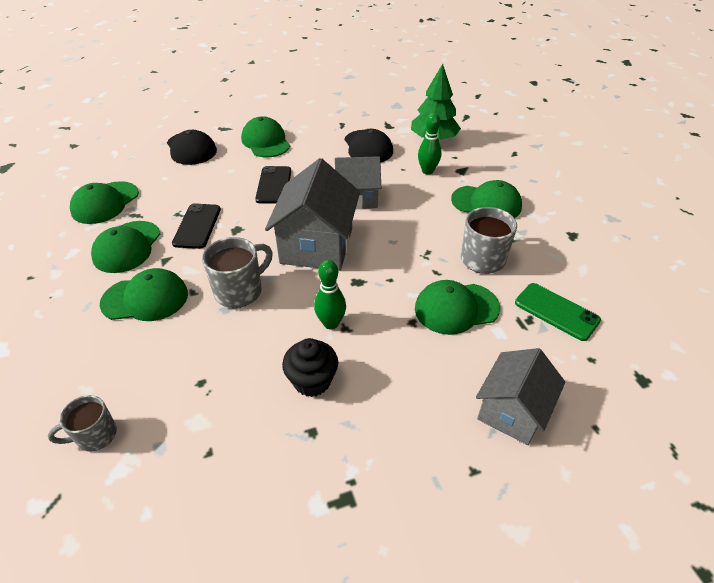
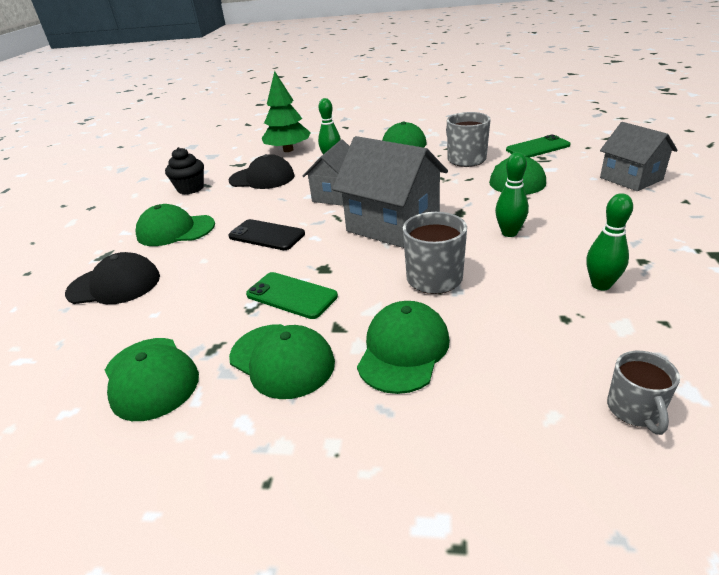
camera: 60 degrees left, 10 degrees down
(197, 226) = (291, 295): black phone -> green phone
(257, 401) = (601, 285): none -> green bowling pin
(312, 381) = (581, 252): black cupcake -> black cupcake (190, 188)

